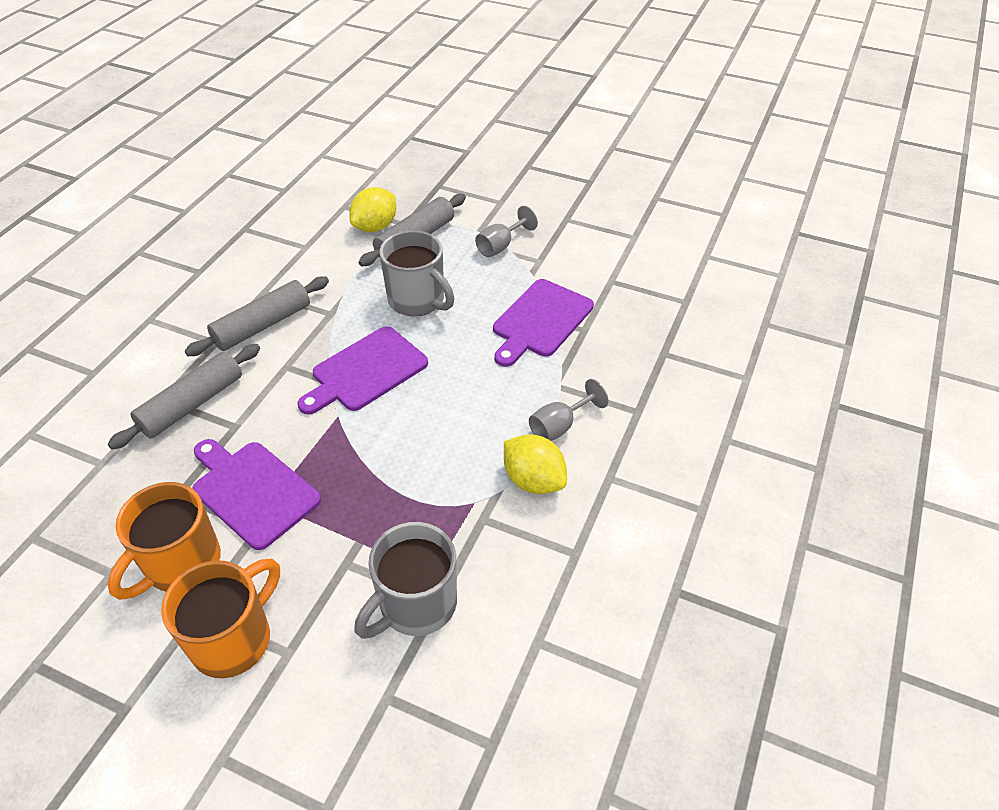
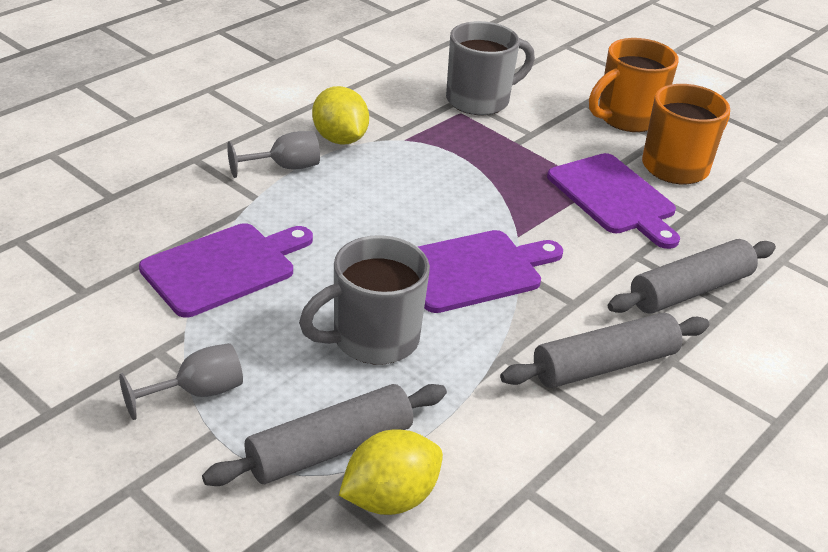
camera: 165 degrees left, 10 degrees down
(418, 300) = (372, 339): grey mug -> grey mug turned 90 degrees counterclockwise

